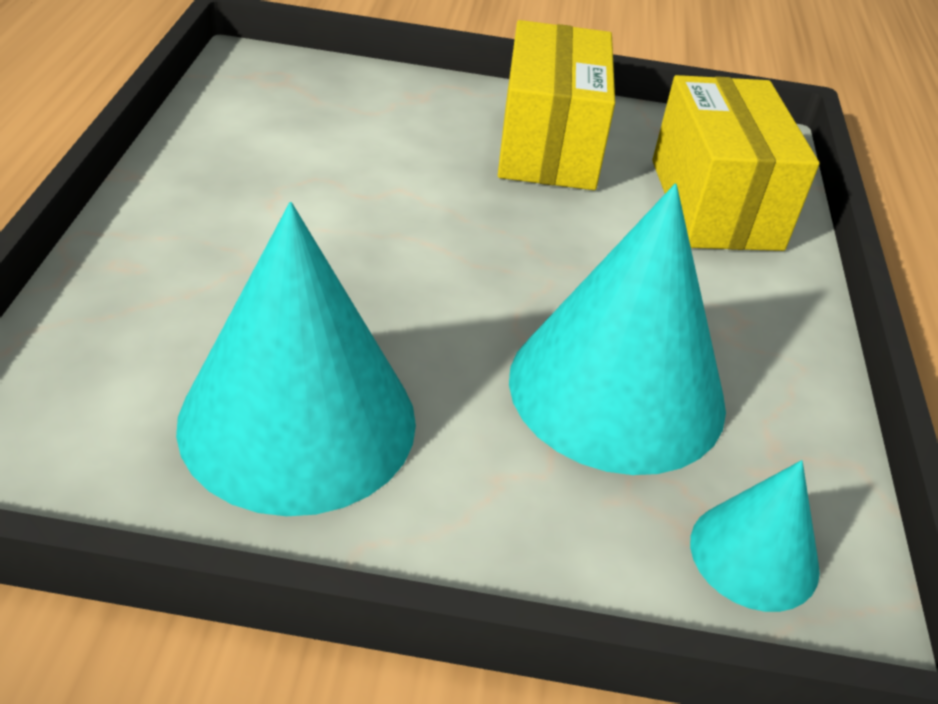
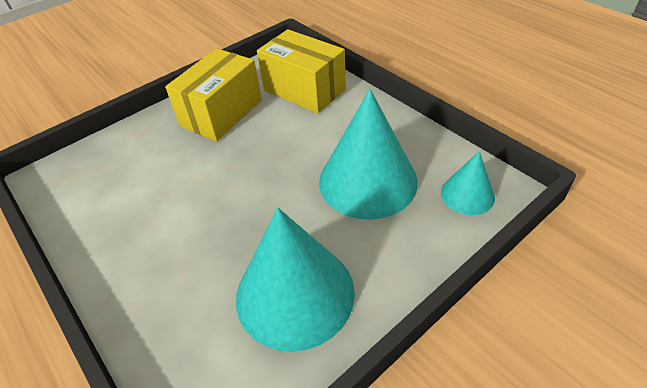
camera: 40 degrees left, 5 degrees up
(548, 145) = (221, 113): yellow box -> yellow box turned 75 degrees clockwise

